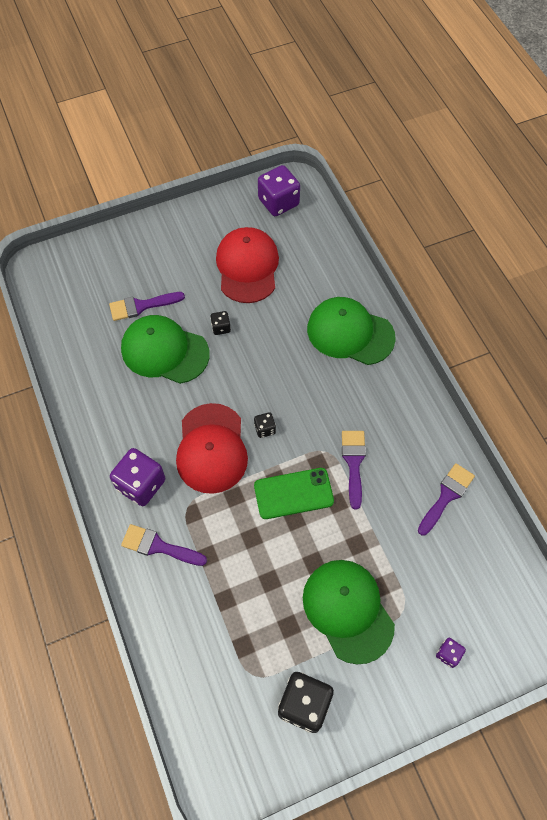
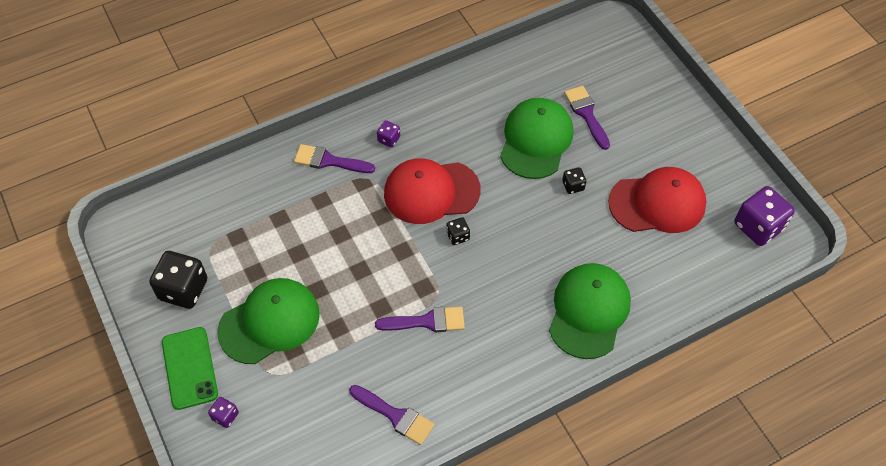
camera: 85 degrees right, 5 degrees down
(141, 484) = (389, 139): purple dice -> purple dice, size x0.49
(159, 546) = (329, 161): purple brush -> purple brush turned 90 degrees counterclockwise
(293, 493) = (388, 267): green phone -> green phone (190, 368)

